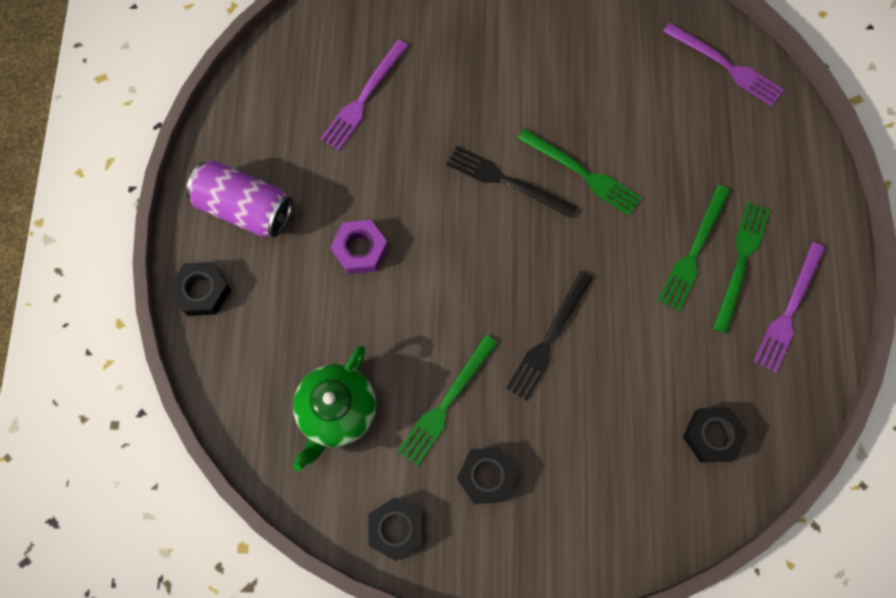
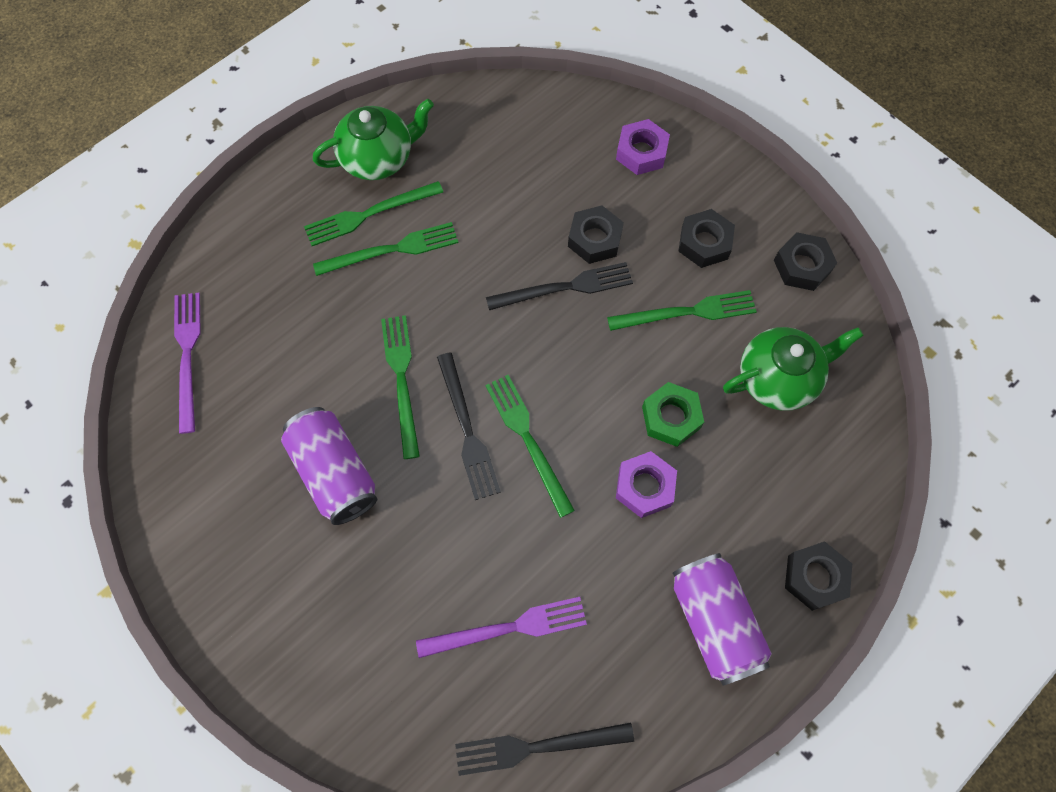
camera: 135 degrees left, 5 degrees down
(289, 58) = (537, 747): none -> black fork
(385, 312) = (671, 417): none -> green nut
(463, 211) = (528, 439): none -> green fork
(556, 85) = (335, 472): none -> purple can
(612, 515) = (641, 152): none -> purple nut
(712, 436) = (523, 137): black nut -> black nut (594, 239)
(789, 311) = (378, 158): purple fork -> green teapot

